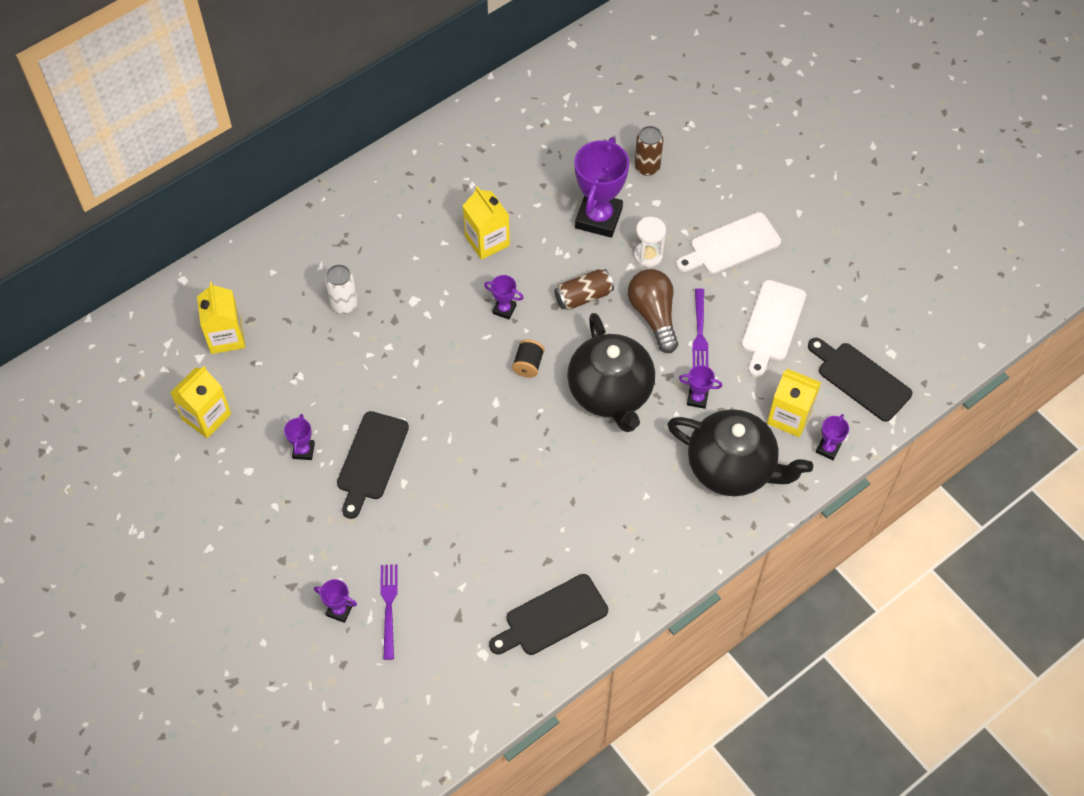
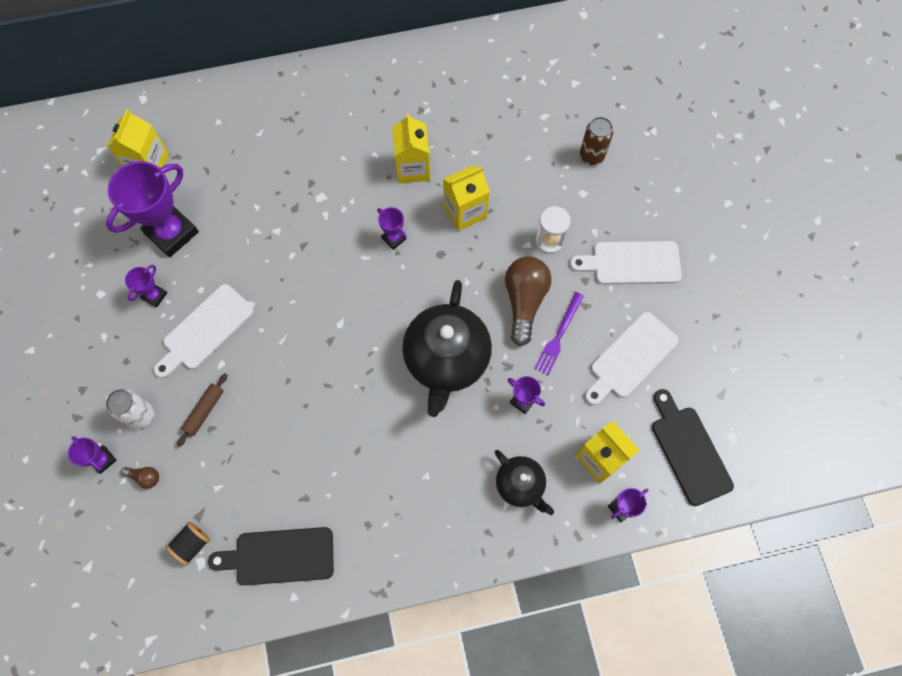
camera: 25 degrees right, 10 degrees up
(206, 416) = (94, 229): yellow carton -> yellow carton (465, 211)
(344, 304) = (260, 176): white can -> white can (142, 416)
(371, 460) = (205, 330): black cutting board -> white cutting board
(389, 607) = (145, 477): purple fork -> brown light bulb
(411, 528) = (204, 411): none -> brown rolling pin
(528, 365) = (387, 300): black spool -> black spool (192, 544)
(583, 296) = (470, 256): brown can -> none
(598, 218) = (522, 187): purple trophy -> purple trophy (172, 233)
(732, 467) = (520, 485): black teapot -> black teapot, size x0.54

